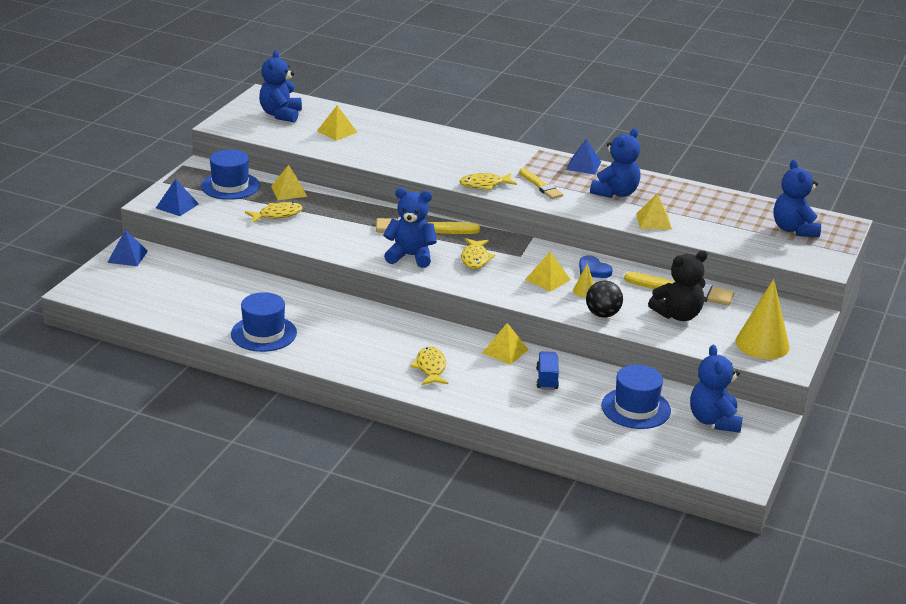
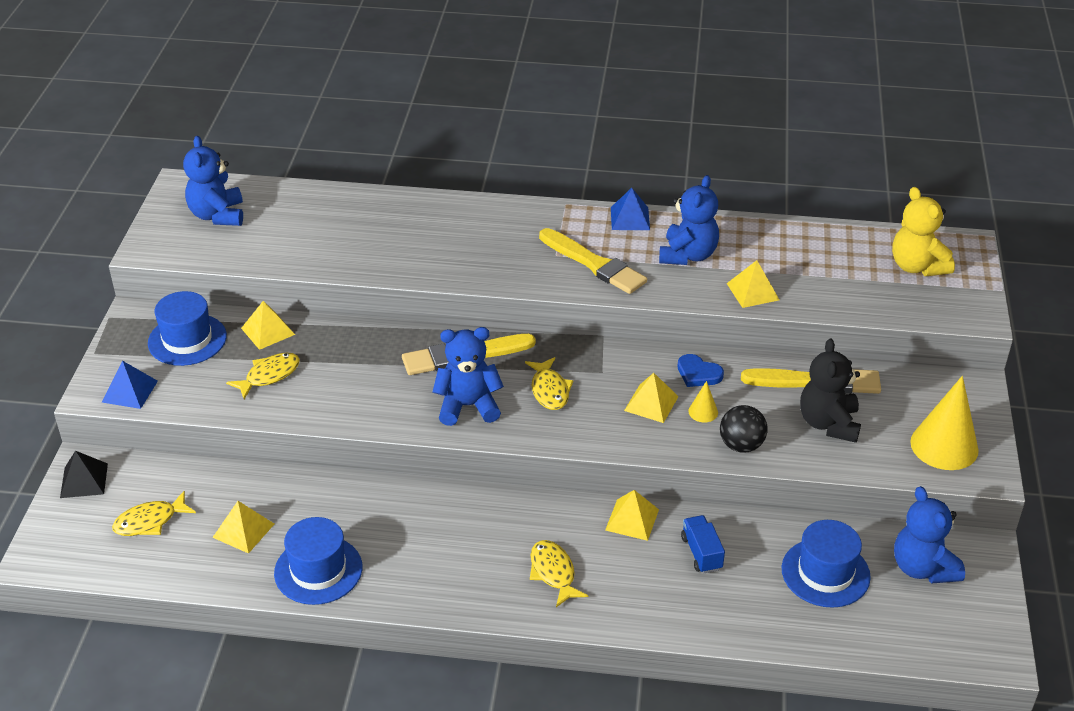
camera: 15 degrees left, 10 degrees up
(127, 256) = (84, 480): blue pyramid -> black pyramid
(337, 131) = (302, 229): yellow pyramid -> yellow pyramid (243, 530)
(484, 185) = (525, 278): yellow fish -> yellow fish (150, 521)
(541, 186) = (594, 264): yellow brush -> yellow brush, size x1.54
(678, 315) = (828, 423): black teddy bear -> black teddy bear turned 135 degrees clockwise
(794, 229) = (917, 266): blue teddy bear -> yellow teddy bear

